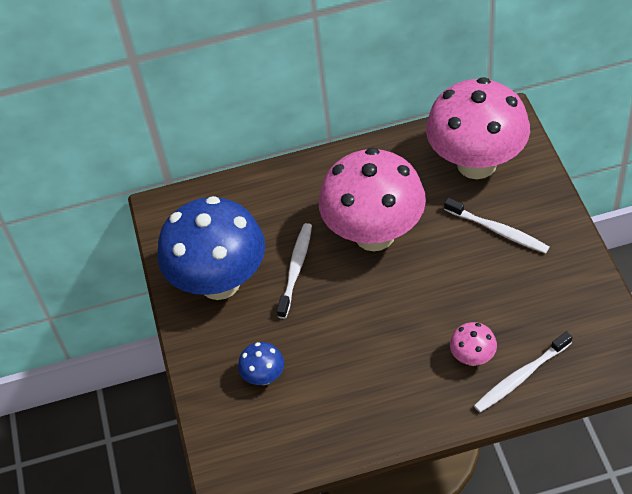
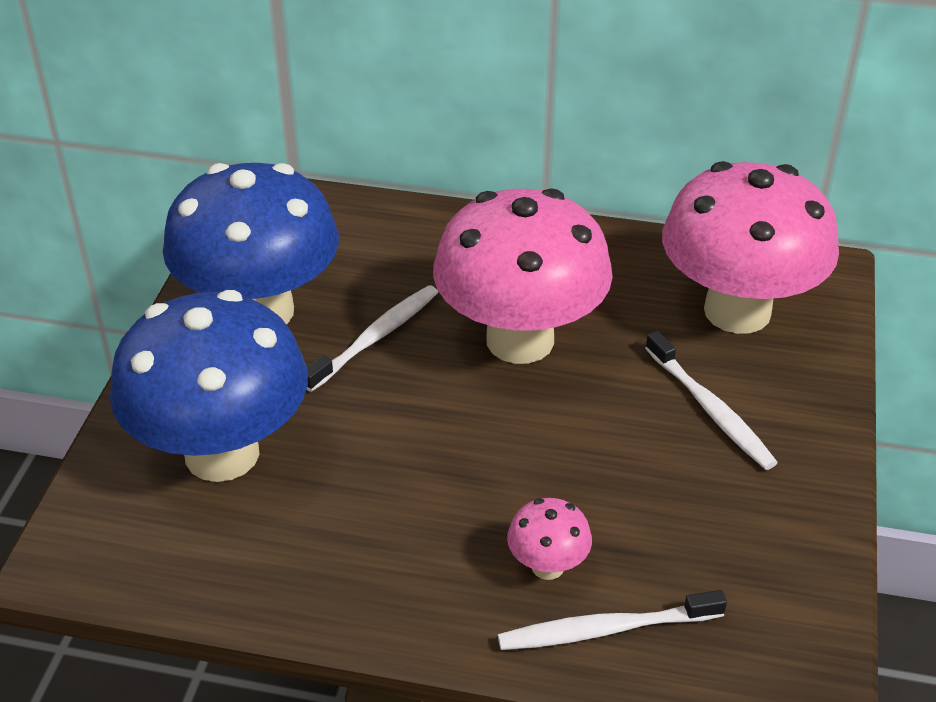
camera: 20 degrees right, 10 degrees down
(264, 377) = (222, 454): blue mushroom -> blue mushroom, size x2.43

